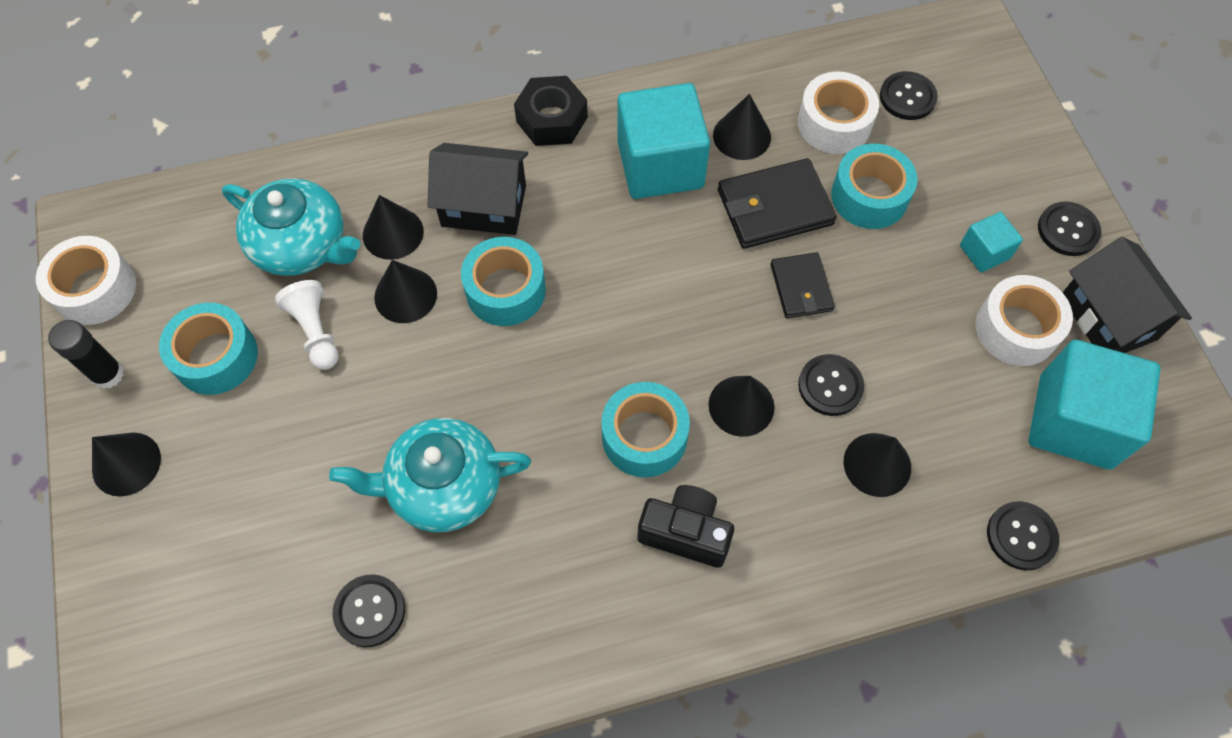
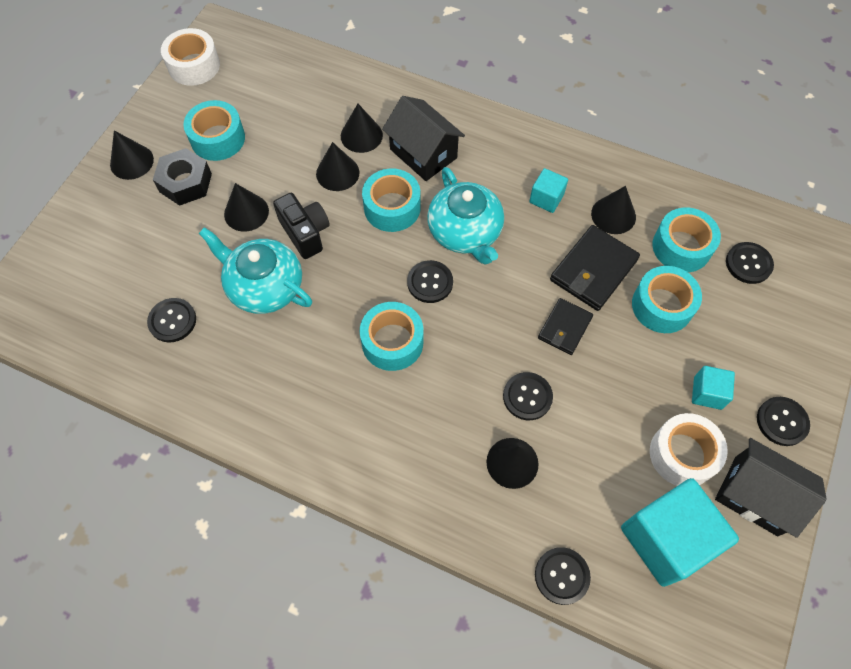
camera: 40 degrees right, 0 degrees up
(108, 374) = (162, 112): black glue stick -> none
(301, 245) = (310, 110): turquoise teapot -> turquoise teapot (465, 232)
(315, 331) = (276, 160): white pawn -> none
(551, 119) = (506, 131): black nut -> black nut (185, 183)
(623, 342) = (430, 282): none -> black button
(660, 165) = (546, 198): turquoise cube -> turquoise cube, size x0.48
(685, 532) = (365, 411): black camera -> black camera (305, 233)
(741, 405) = (463, 367): black cone -> black cone (246, 212)
(774, 207) = (593, 270): black wallet -> black wallet turned 75 degrees counterclockwise
(834, 123) = (681, 247): white tape -> turquoise tape
(1108, 317) = (756, 495): black house -> black house turned 75 degrees counterclockwise

